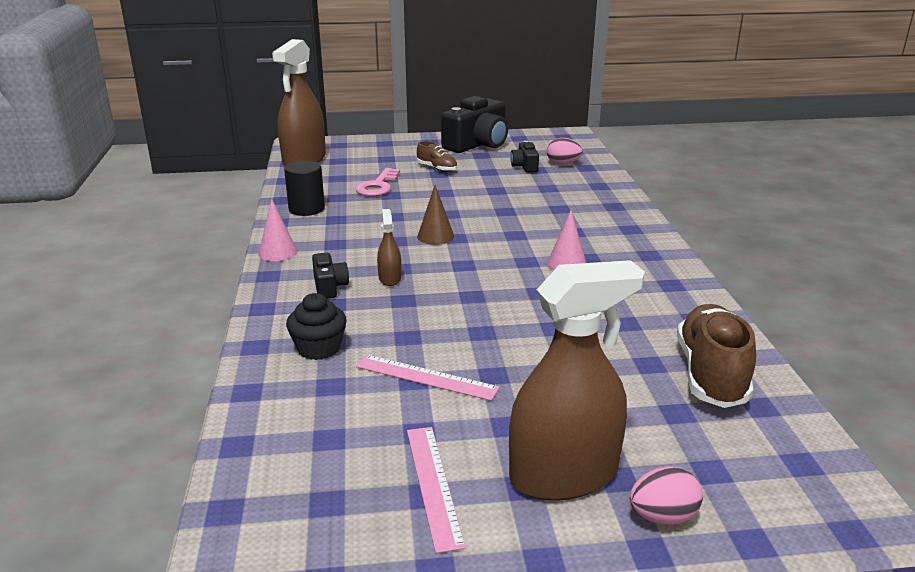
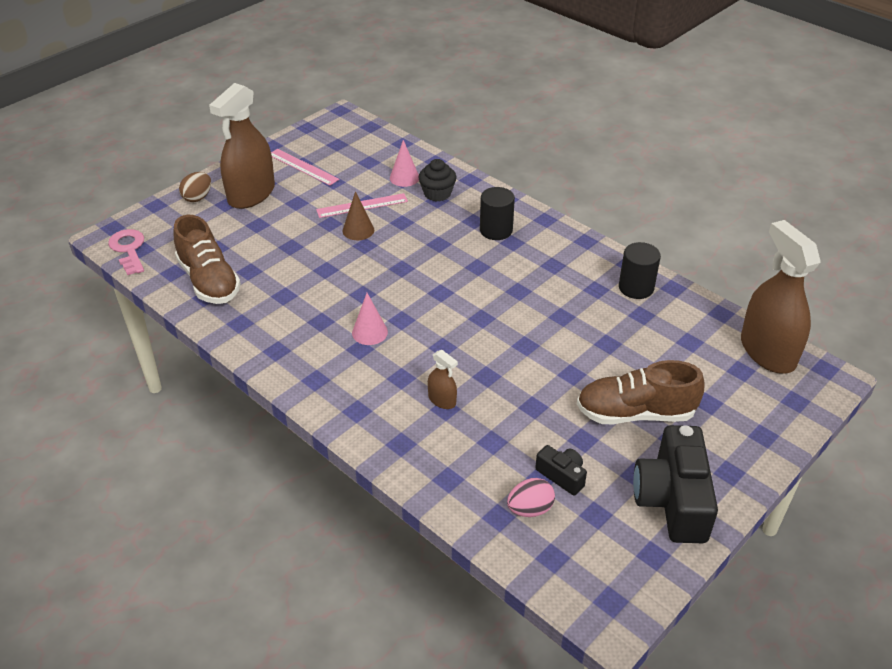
camera: 140 degrees right, 15 degrees up
(278, 252) = (574, 238): pink cone -> pink cone (404, 178)
(329, 286) = (496, 230): black camera -> black cylinder
(378, 186) = (637, 350): pink key -> pink key (128, 249)
(390, 278) = (470, 255): brown spray bottle -> brown spray bottle (442, 400)
(435, 236) = (498, 311): brown cone -> brown cone (358, 230)
(437, 168) = (635, 413): brown shoe -> brown shoe, size x1.94
(662, 517) = (197, 197): pink egg -> brown egg

